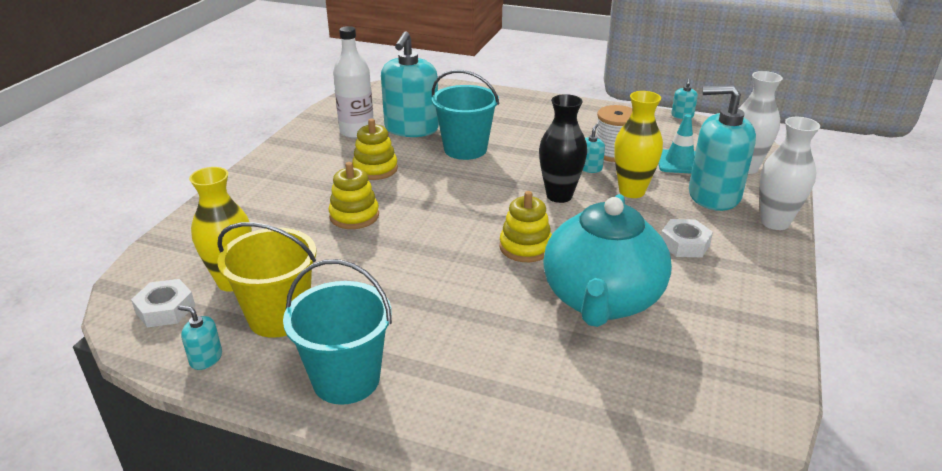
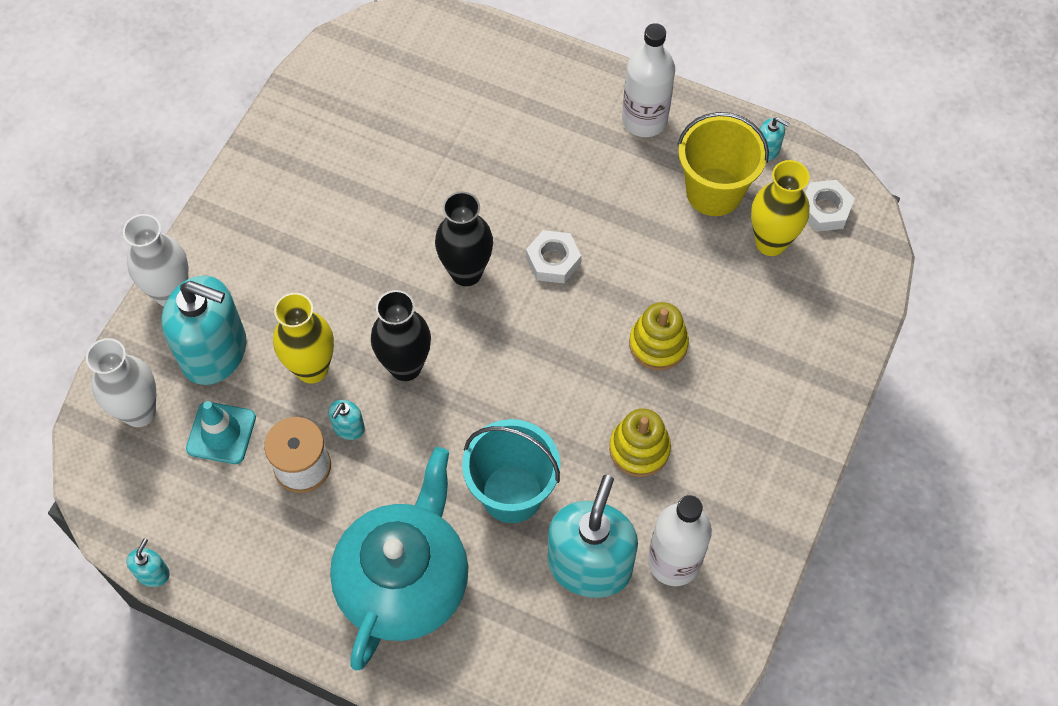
camera: 175 degrees left, 30 degrees up
(346, 379) = (644, 120): turquoise bucket -> white bottle
(525, 247) = (466, 272): yellow stacking toy -> black vase
(601, 300) = (408, 190): turquoise teapot -> turquoise teapot (405, 581)
(684, 244) = (292, 264): white nut -> white nut (553, 261)

